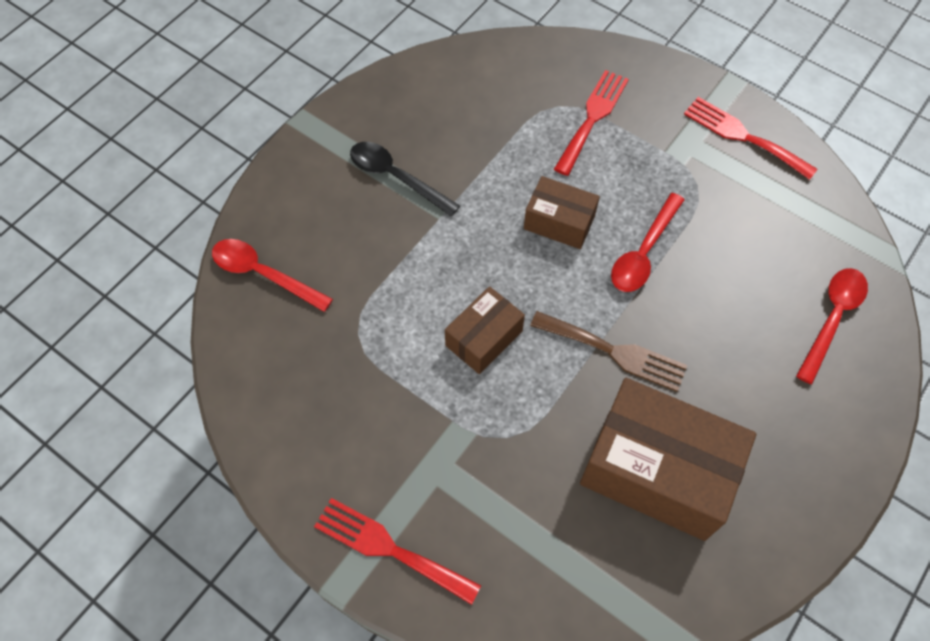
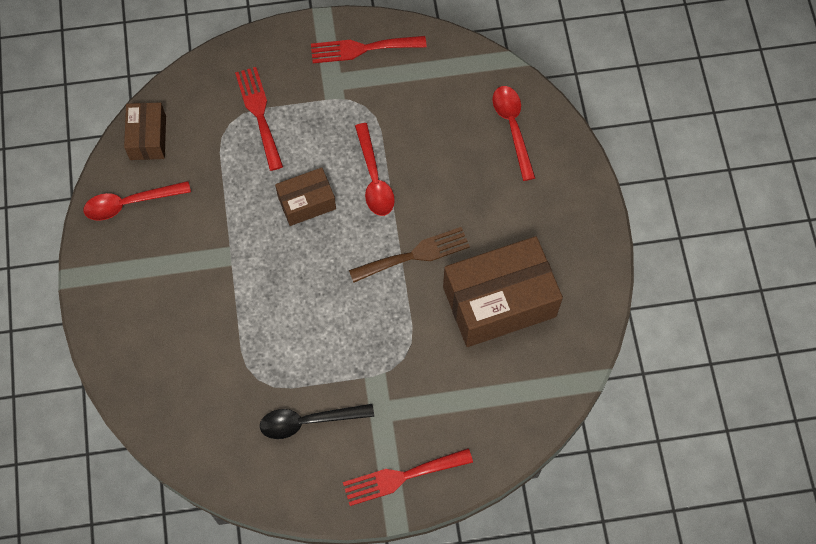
camera: 45 degrees left, 5 degrees up
(263, 274) = (159, 397): red spoon -> red spoon (130, 203)
(396, 177) = (176, 262): black spoon -> black spoon (308, 421)
(484, 338) = (334, 314): brown box -> brown box (148, 138)

